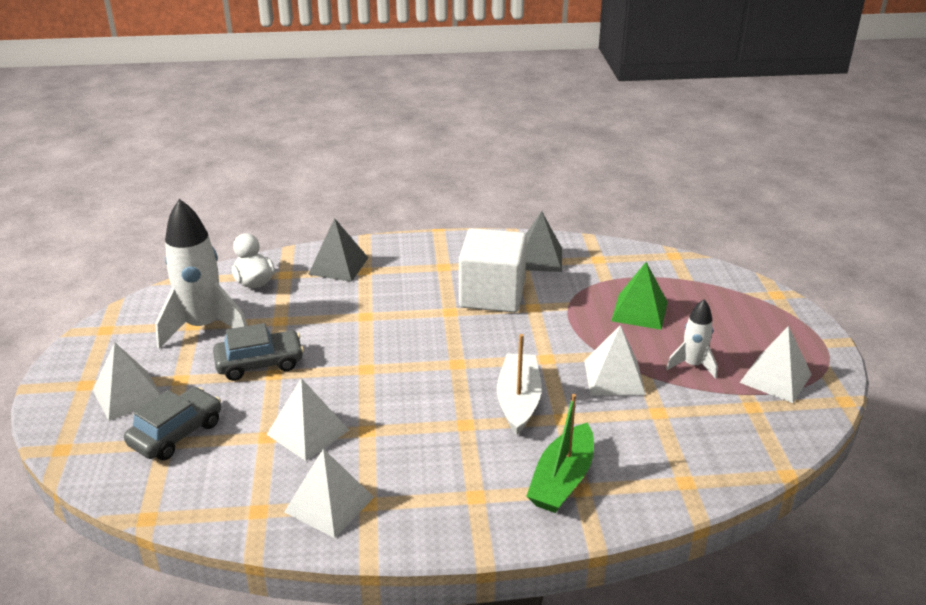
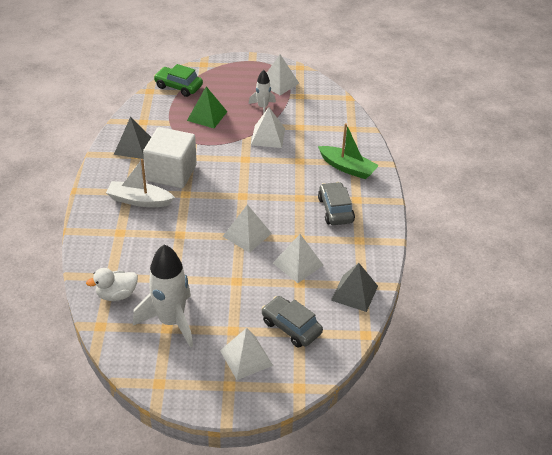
camera: 85 degrees left, 10 degrees up
(260, 363) = (223, 288): grey car -> grey car (335, 210)
(329, 504) = (359, 255): white pyramid -> white pyramid (247, 235)
(338, 266) = (108, 246): grey pyramid -> grey pyramid (354, 293)
(518, 401) = (282, 175): white boat -> white boat (139, 200)
(699, 278) = (178, 86): none -> green car

